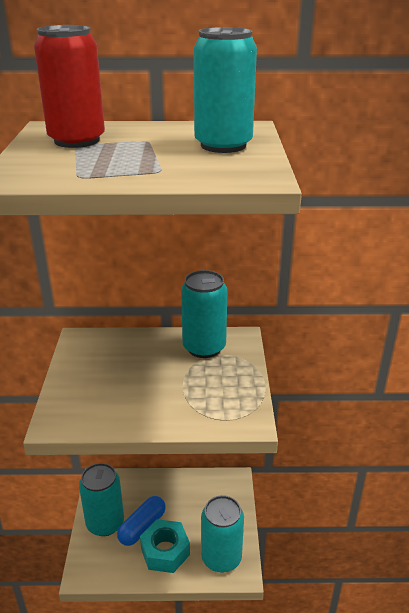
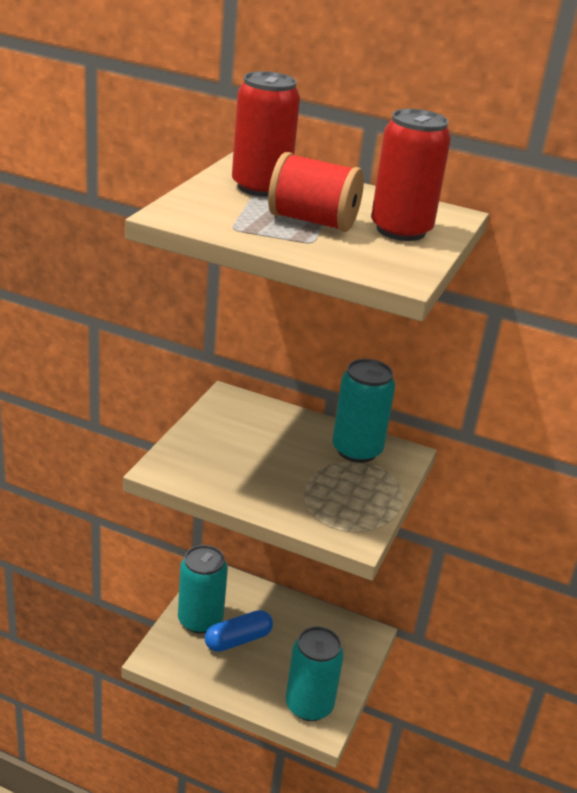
camera: 20 degrees right, 0 degrees up
(145, 155) = (313, 221): none -> red spool
(165, 551) = (250, 673): turquoise nut -> none
(223, 145) = (401, 230): turquoise can -> red can

